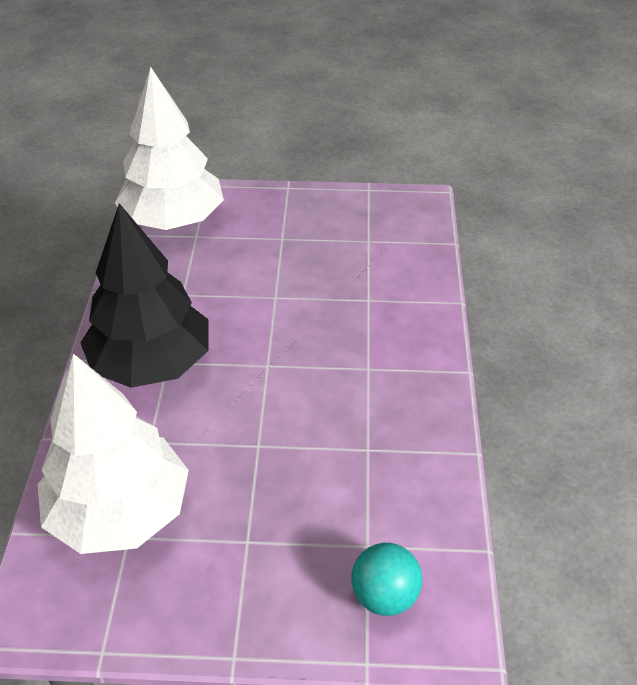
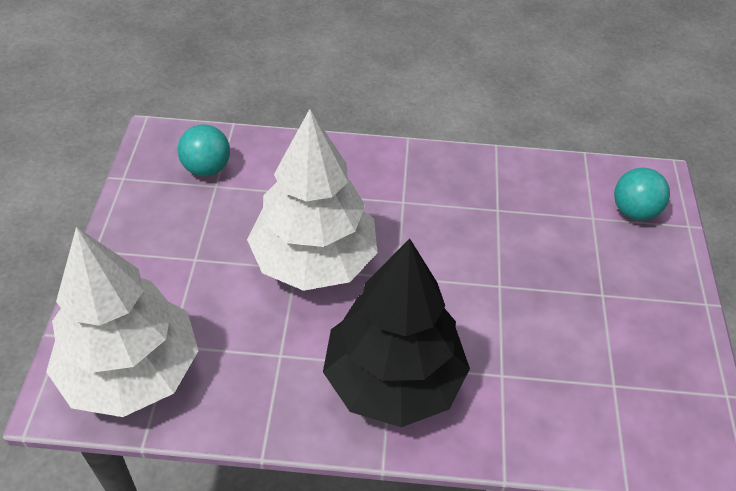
camera: 90 degrees left, 5 degrees up
(119, 512) = (589, 394): white tree -> white tree (314, 261)
(389, 233) = (207, 168): none -> turquoise ball

